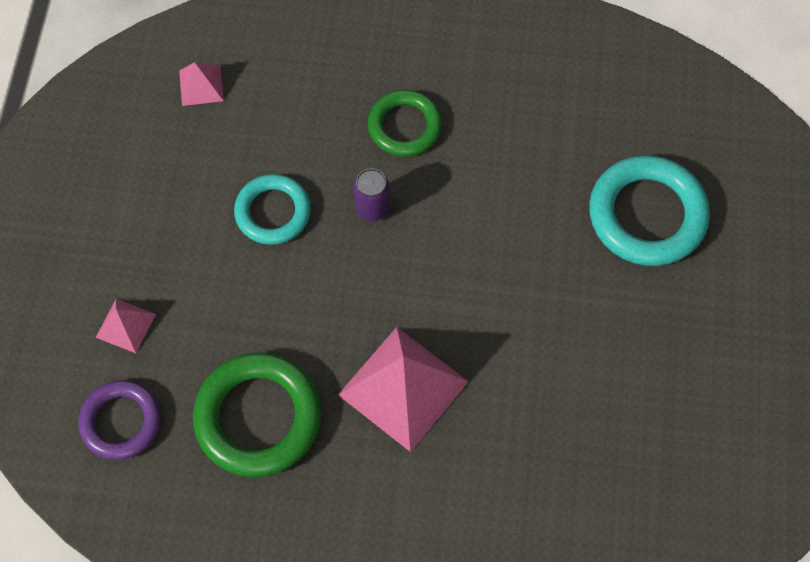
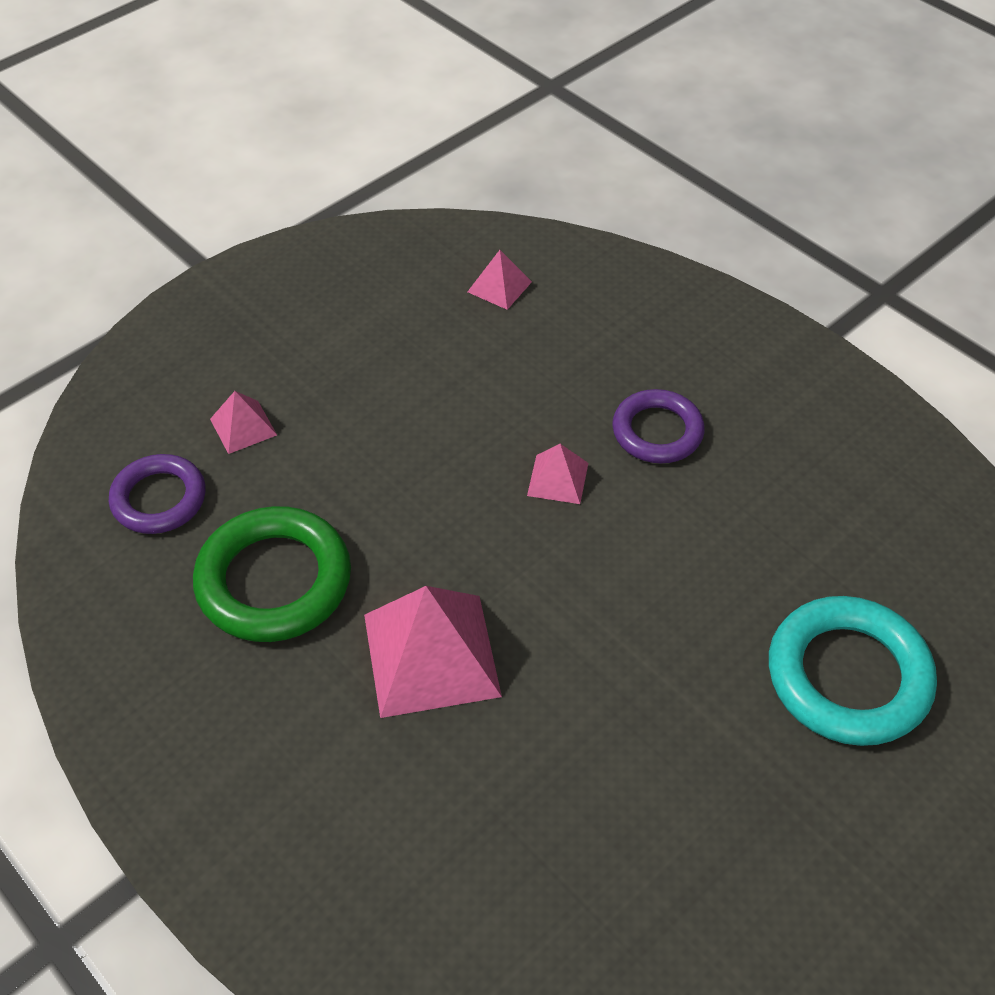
camera: 40 degrees right, 15 degrees down
(273, 212) = (461, 423): turquoise ring -> none
(372, 208) = (557, 479): purple can -> pink pyramid
(404, 126) = (657, 431): green ring -> purple ring

